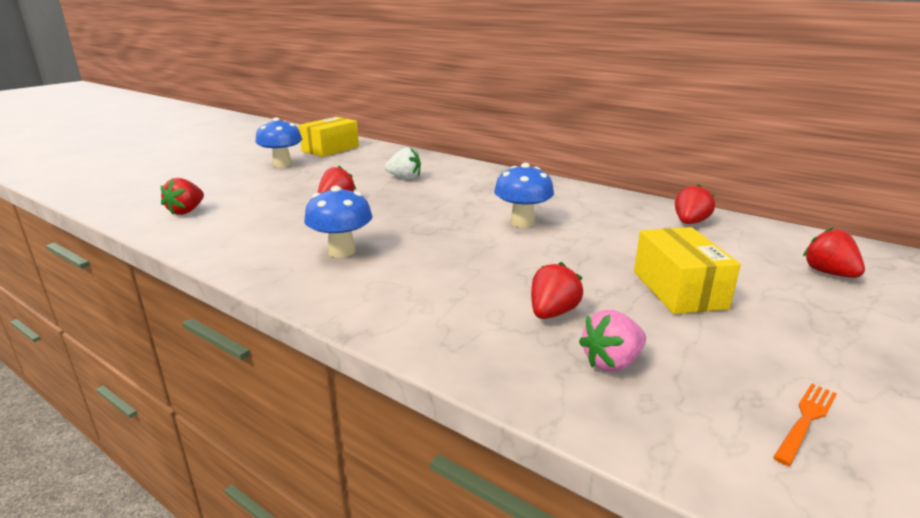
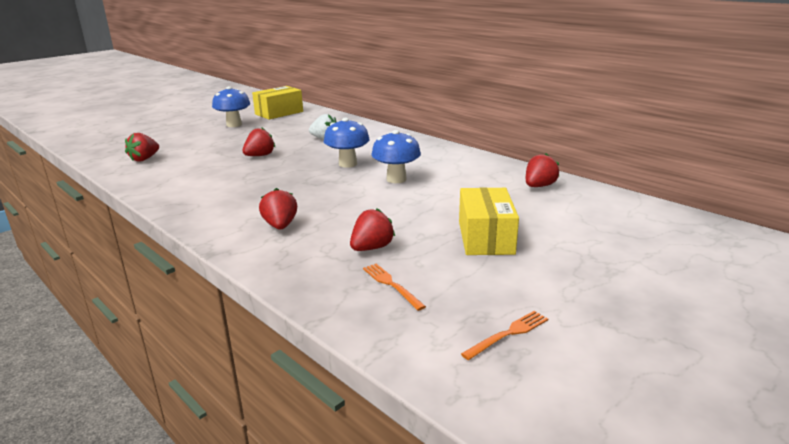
camera: 10 degrees right, 0 degrees up
(342, 251) = (242, 194): blue mushroom -> blue mushroom (347, 164)
(612, 362) = (391, 285): pink strawberry -> orange fork
(829, 273) = (626, 233): red strawberry -> red strawberry (280, 226)

